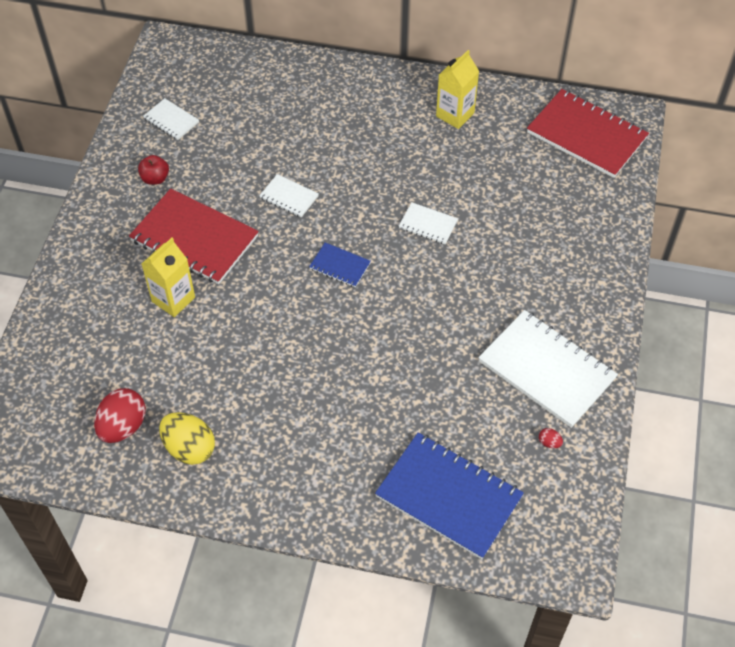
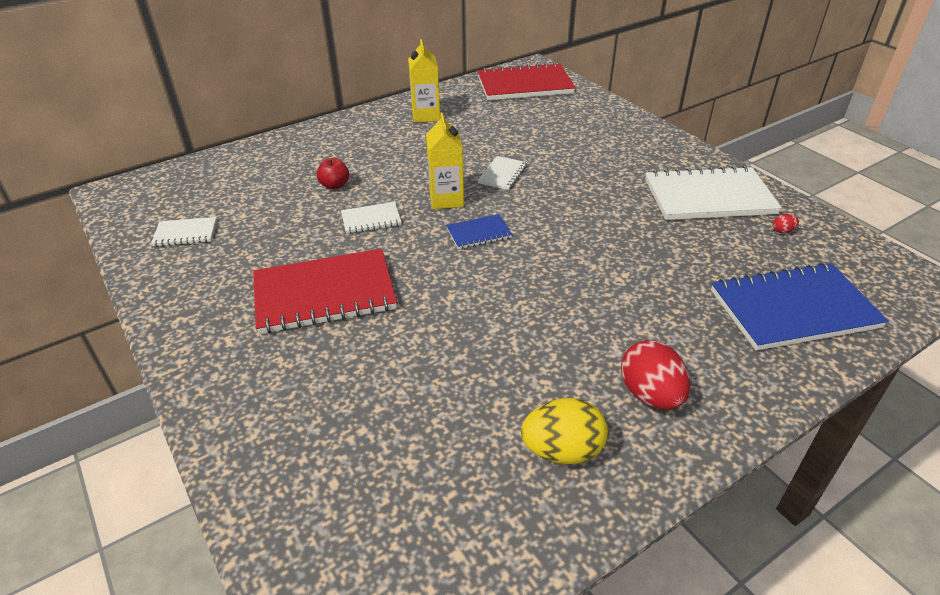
camera: 45 degrees left, 15 degrees down
(123, 426) = (470, 490): red egg -> red egg (650, 394)
(155, 178) = (223, 278): red apple -> red apple (335, 185)
(173, 299) = (368, 348): yellow carton -> yellow carton (446, 199)
(428, 224) = (502, 174): white notebook -> white notebook turned 45 degrees counterclockwise

